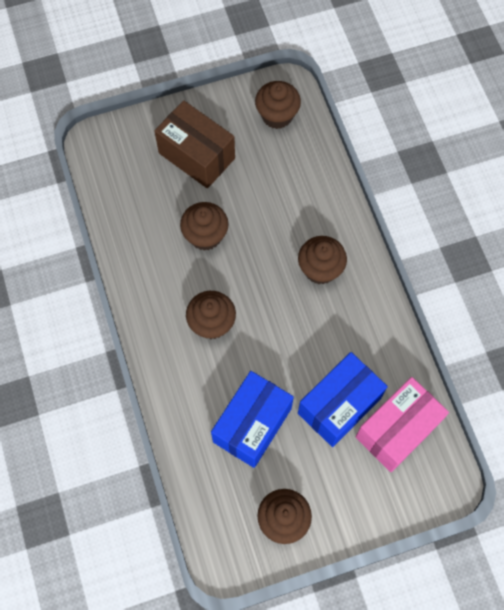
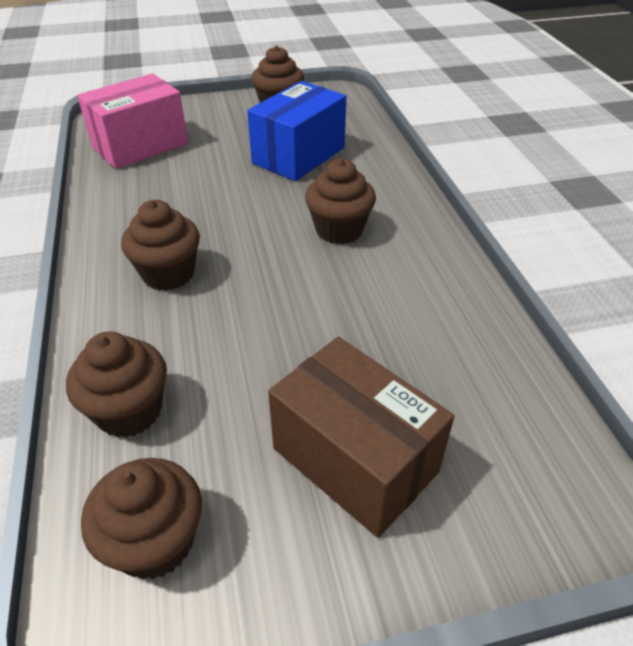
camera: 175 degrees left, 25 degrees down
(205, 236) = (343, 324): brown cupcake -> brown cupcake (129, 411)
(339, 406) = (196, 162): blue box -> none

